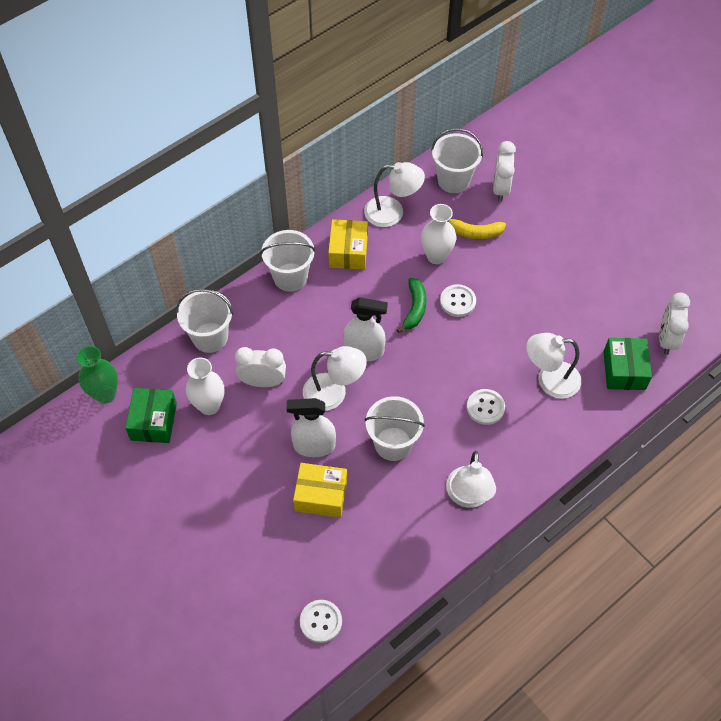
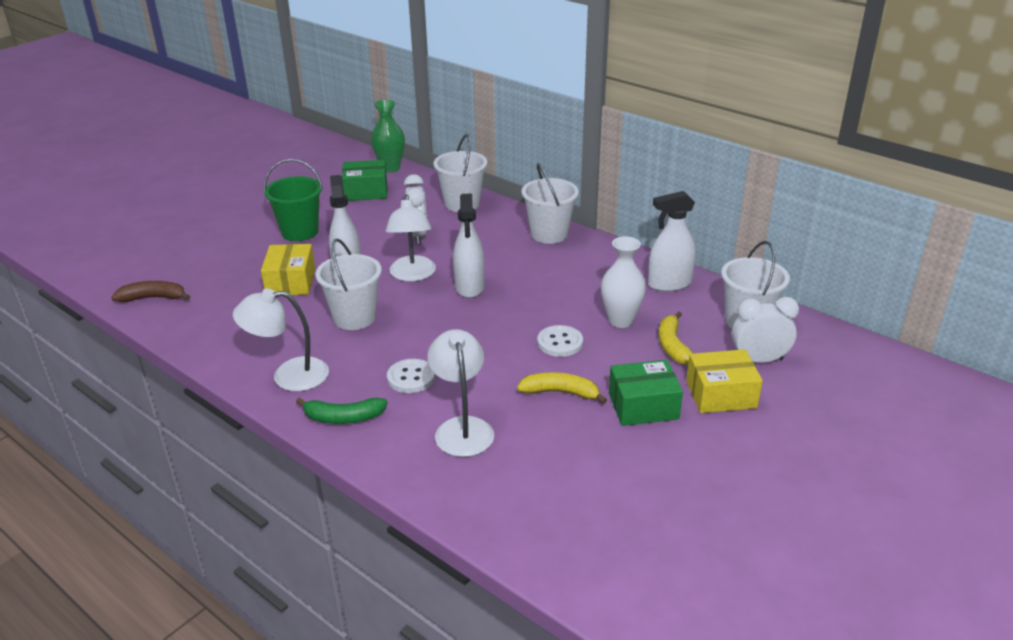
camera: 80 degrees right, 25 degrees down
(209, 406) = (386, 213): white vase -> none
(224, 487) = (300, 232): none -> green bucket
(321, 621) = (153, 298): white button -> brown banana
(348, 251) = (598, 262): yellow box -> yellow box (721, 394)
(392, 212) = (669, 284): white lamp -> white spray bottle
(414, 308) = (538, 313): green banana -> green banana (343, 418)
(518, 313) = (560, 392): none -> yellow banana
(624, 370) = (495, 500): green box -> green box (643, 406)
(666, 339) = (565, 547): white clock -> none

